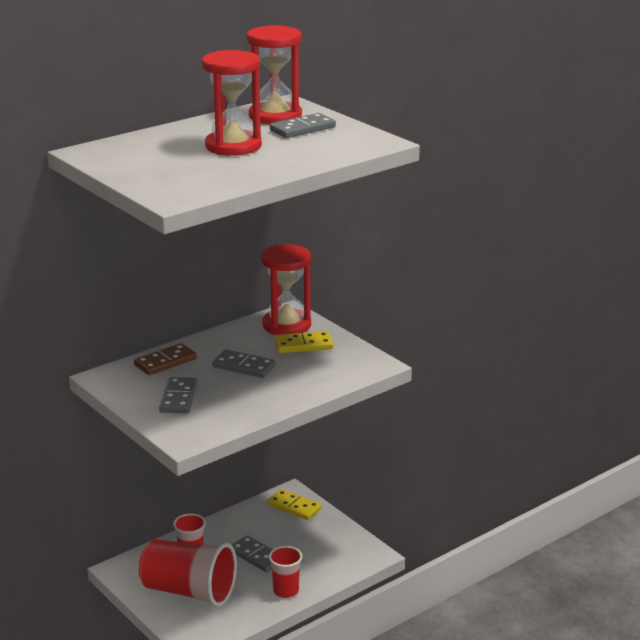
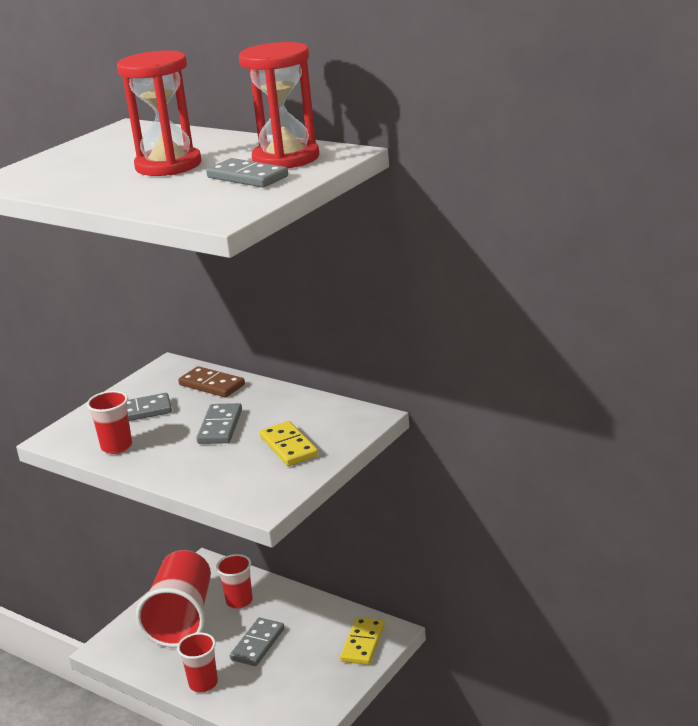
camera: 75 degrees right, 0 degrees up
(232, 412) = (116, 447): none -> red cup
(286, 325) = (333, 424): red hourglass -> none

